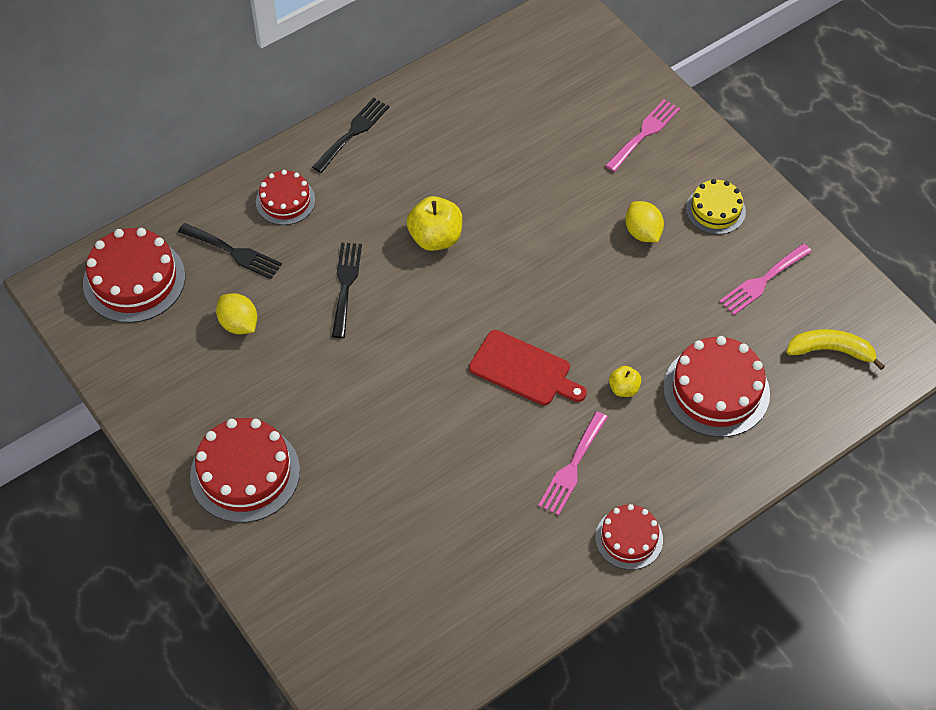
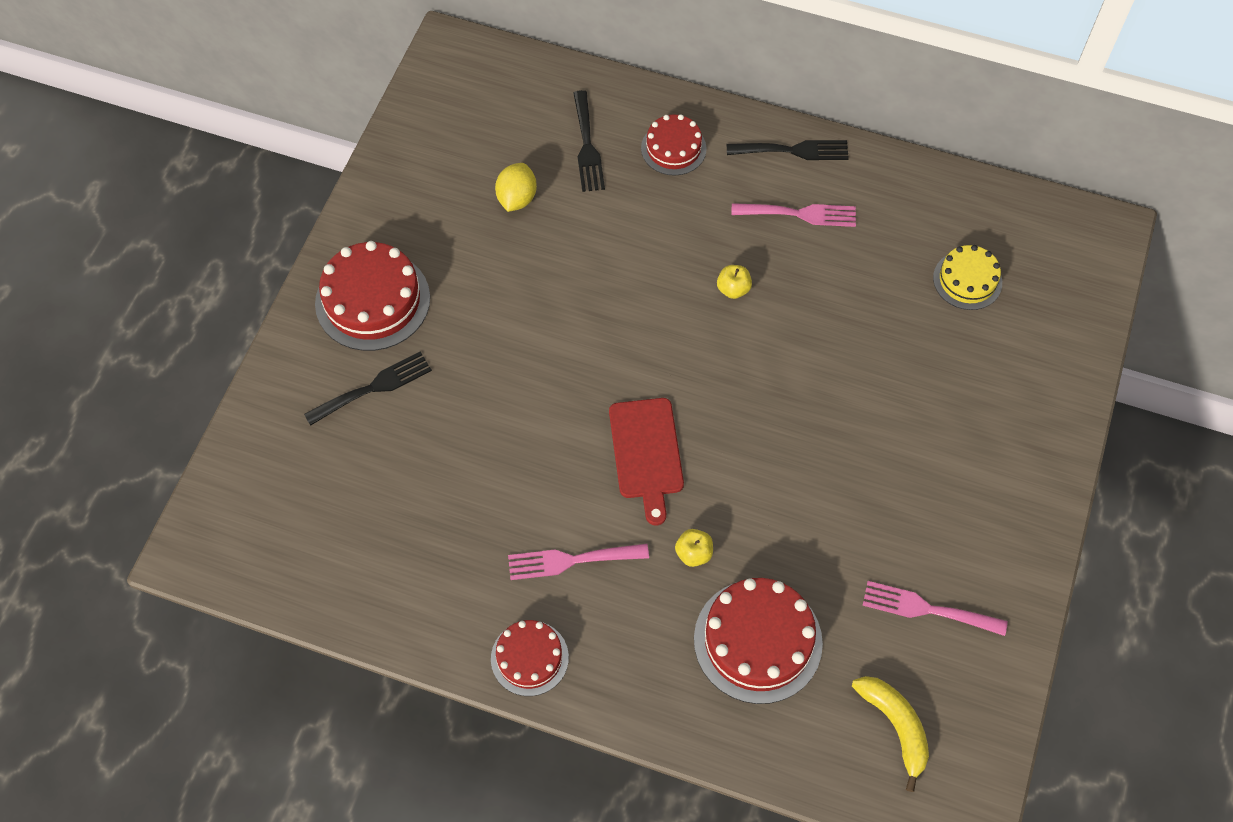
camera: 55 degrees right, 5 degrees up
(134, 280) = (500, 95): red cake -> none
(345, 285) = (622, 251): black fork -> black fork (374, 387)
(435, 238) = (733, 289): yellow apple -> yellow apple, size x0.55
(642, 232) = (891, 461): yellow lemon -> none
(644, 133) = (1015, 391): pink fork -> pink fork (800, 214)
(715, 210) = (977, 512): yellow cake -> yellow cake (967, 280)

